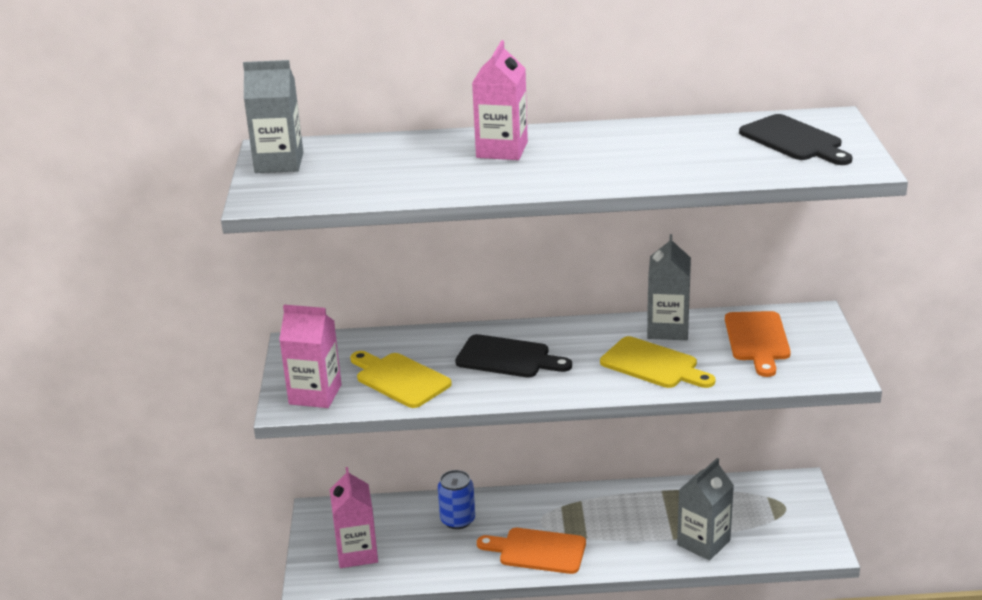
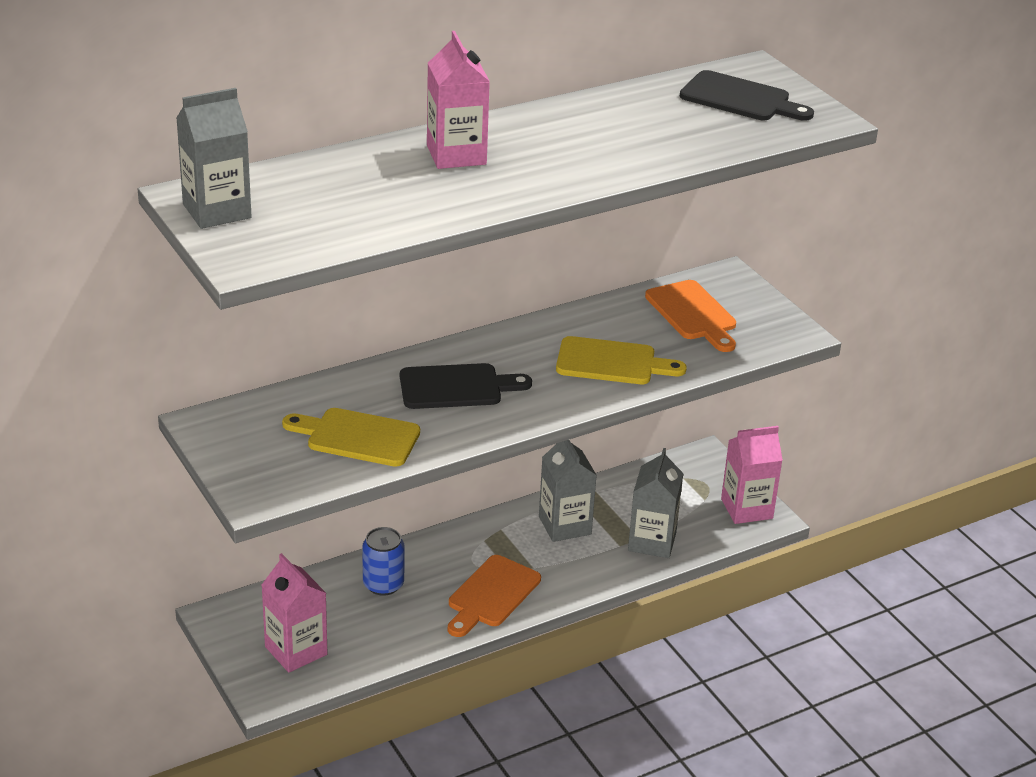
camera: 30 degrees left, 5 degrees up
(315, 394) = (276, 476): pink carton -> pink carton (746, 509)
(537, 551) = (491, 595): orange cutting board -> orange cutting board turned 45 degrees counterclockwise
(668, 329) = (597, 320): grey carton -> grey carton (565, 525)

